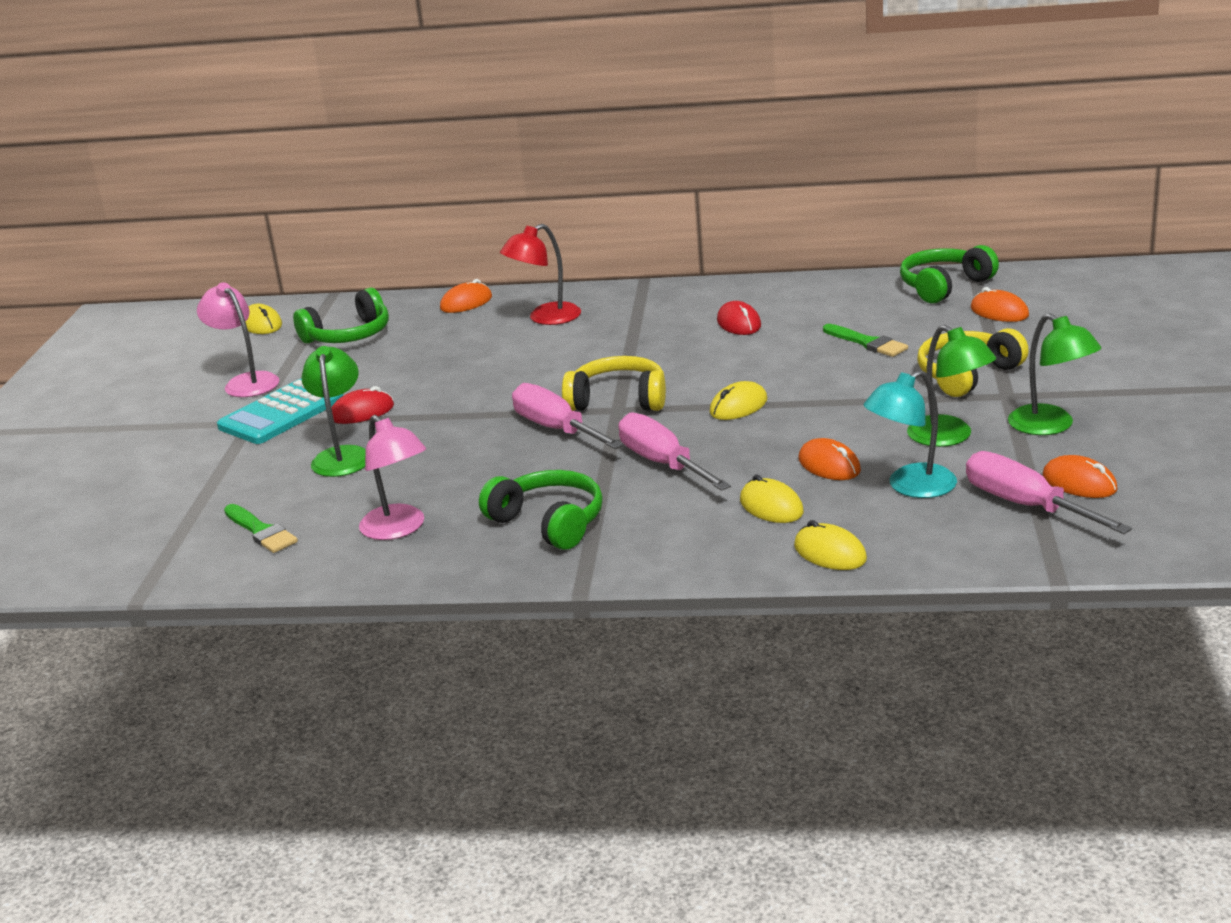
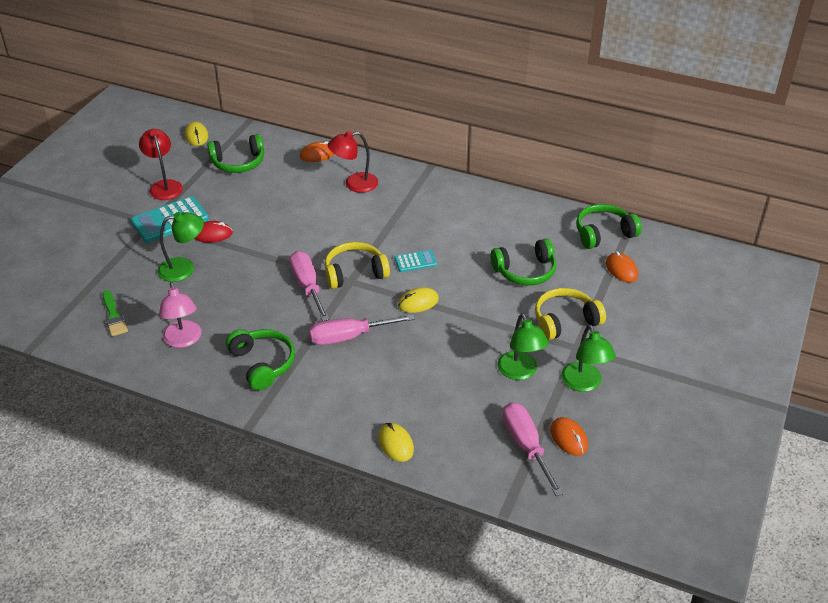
camera: 15 degrees right, 15 degrees up
(246, 382) = (164, 186): pink lamp -> red lamp
(342, 456) = (184, 268): green lamp -> green lamp turned 60 degrees clockwise
(618, 400) = (355, 273): yellow headphones -> yellow headphones turned 45 degrees counterclockwise
(663, 463) = (349, 337): pink screwdriver -> pink screwdriver turned 90 degrees counterclockwise
(700, 369) = (415, 261): none -> turquoise calculator
(739, 323) = (461, 227): red mouse -> none
(771, 506) = (386, 394): yellow mouse -> none
(829, 465) = (438, 371): orange mouse -> none
(867, 343) = (525, 271): green brush -> green headphones
(911, 487) = (472, 406): turquoise lamp -> none

